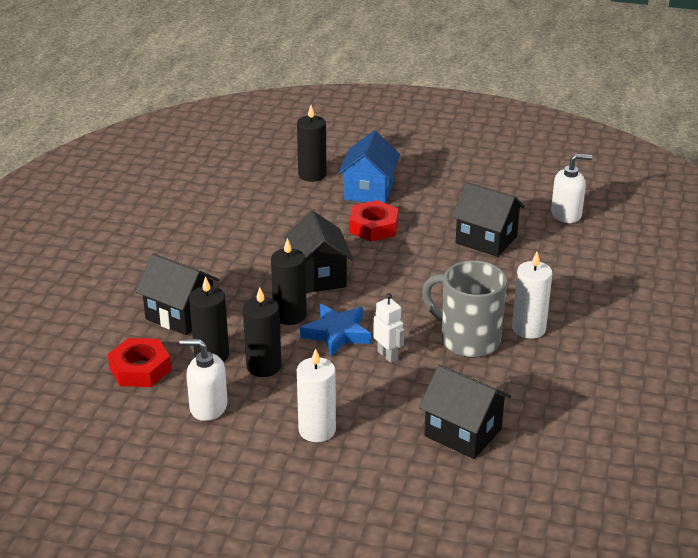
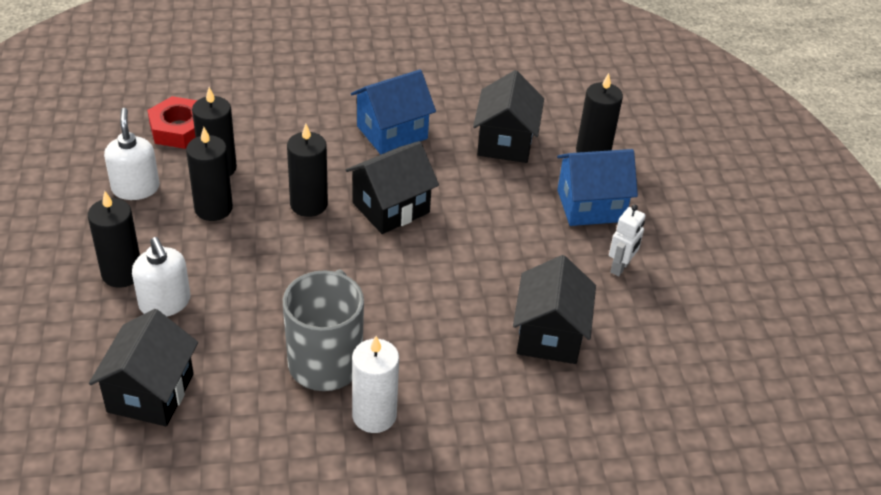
camera: 65 degrees right, 10 degrees up
(180, 315) = (275, 129): black house -> black house (505, 142)
(227, 256) = (392, 132): none -> blue house
(317, 430) = (122, 273): white candle -> black candle
(337, 333) = (292, 248): blue star -> none
(373, 227) = (515, 228): red nut -> none
(387, 355) = (268, 298): white robot -> white robot (620, 267)
(566, 214) = (663, 407): white soap dispenser -> white soap dispenser (165, 303)

